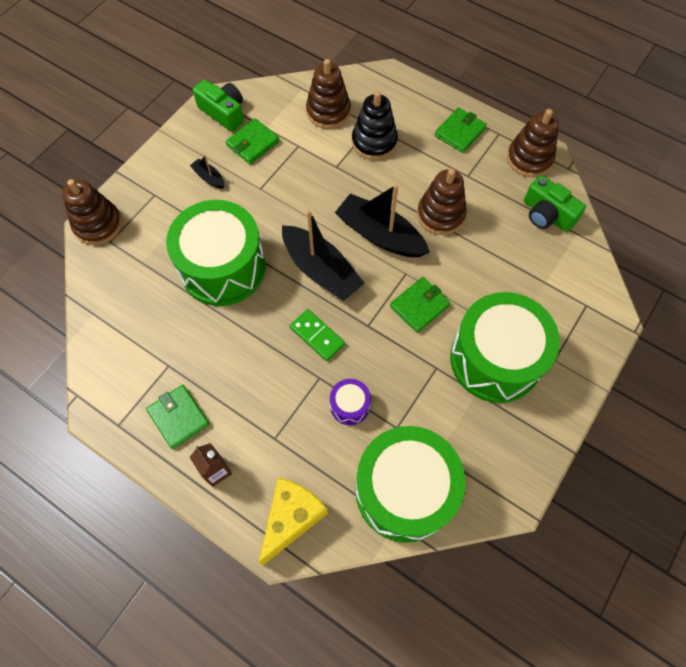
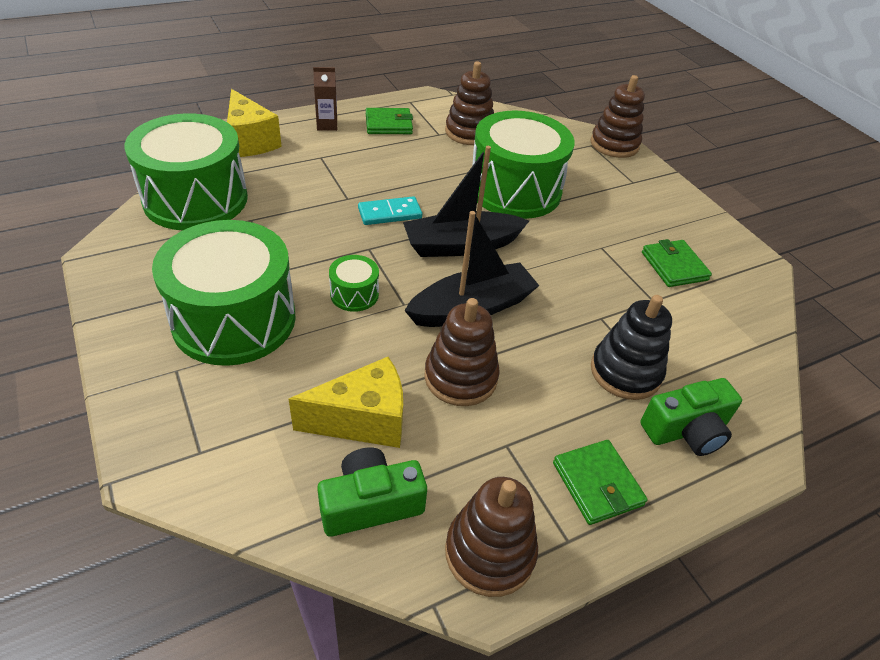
camera: 115 degrees right, 20 degrees down
(209, 177) = (637, 219): black boat -> none
(223, 113) = (736, 262): green camera -> green camera (686, 430)
(317, 336) = (390, 213): green domino -> turquoise domino
(328, 112) = (703, 351): brown stacking toy -> brown stacking toy (469, 132)
(349, 405) = (302, 203): purple drum -> none
(419, 306) = (354, 294): green wallet -> green drum
(506, 244) = (363, 420): none -> yellow cheese

